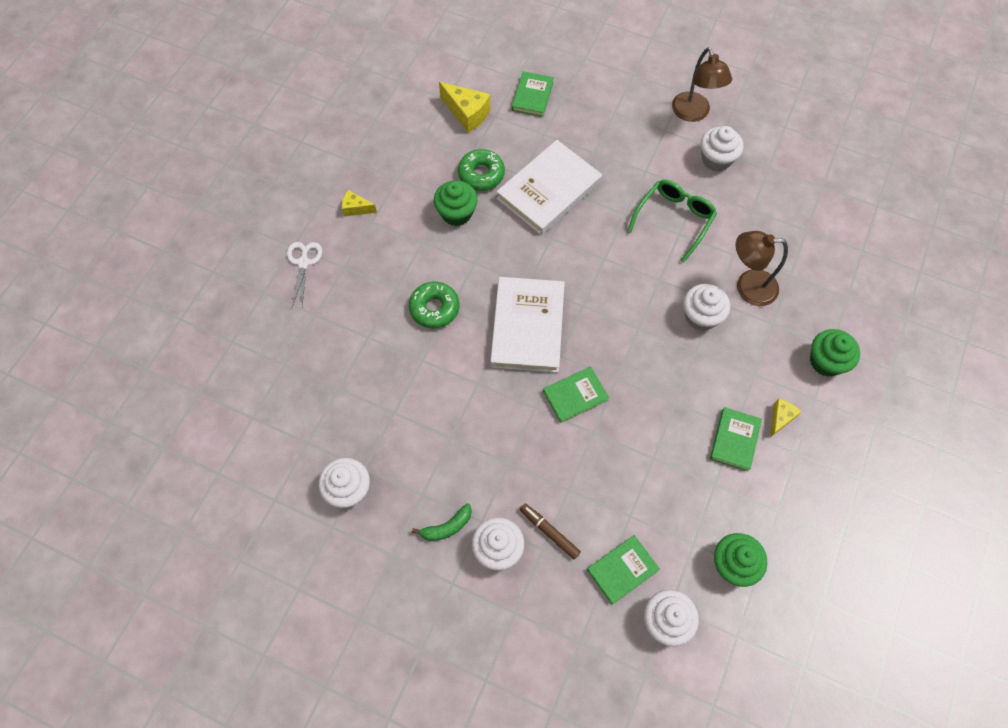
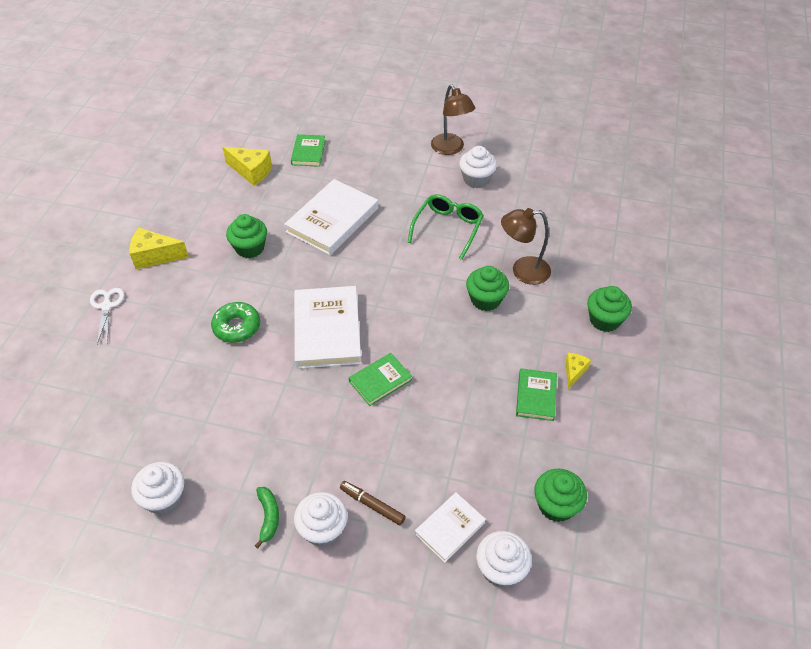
camera: 10 degrees left, 15 degrees down
(356, 209) = (155, 256): yellow cheese -> yellow cheese, size x1.71
(447, 527) = (268, 517): green banana -> green banana turned 60 degrees counterclockwise
(481, 174) = (269, 215): green donut -> none
(622, 570) = (450, 528): green book -> white book
(701, 316) = (485, 299): white cupcake -> green cupcake

